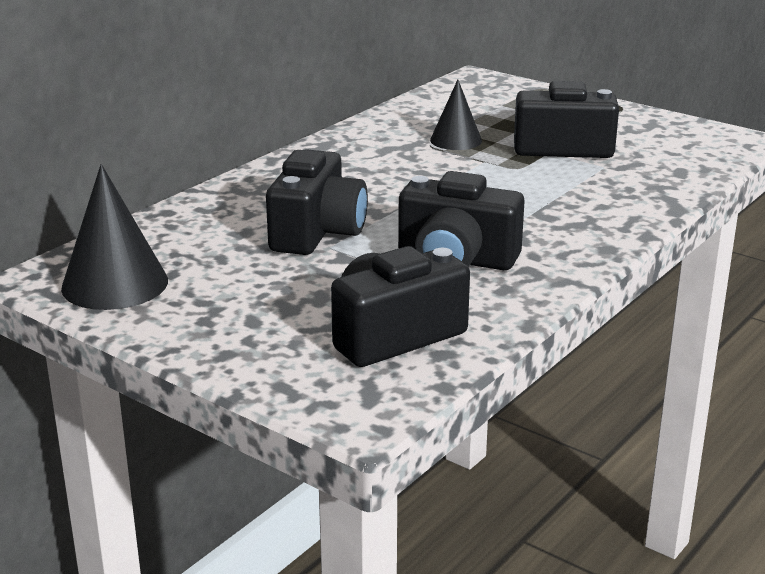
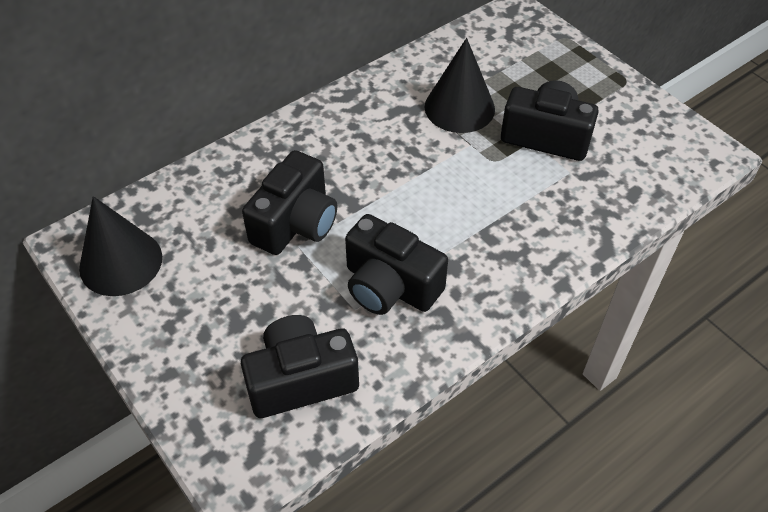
camera: 15 degrees right, 25 degrees up
(456, 140) = (459, 108): black cone -> black cone, size x1.58

